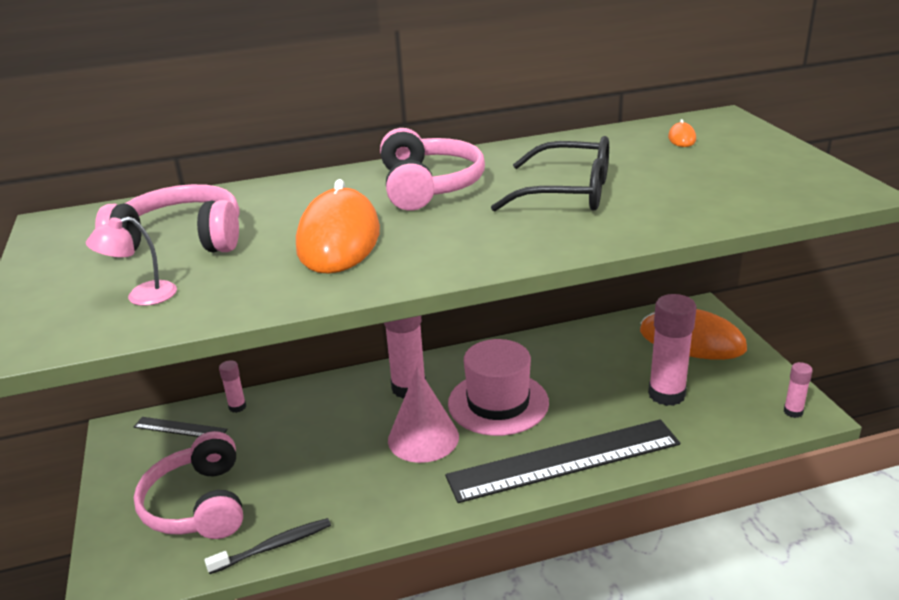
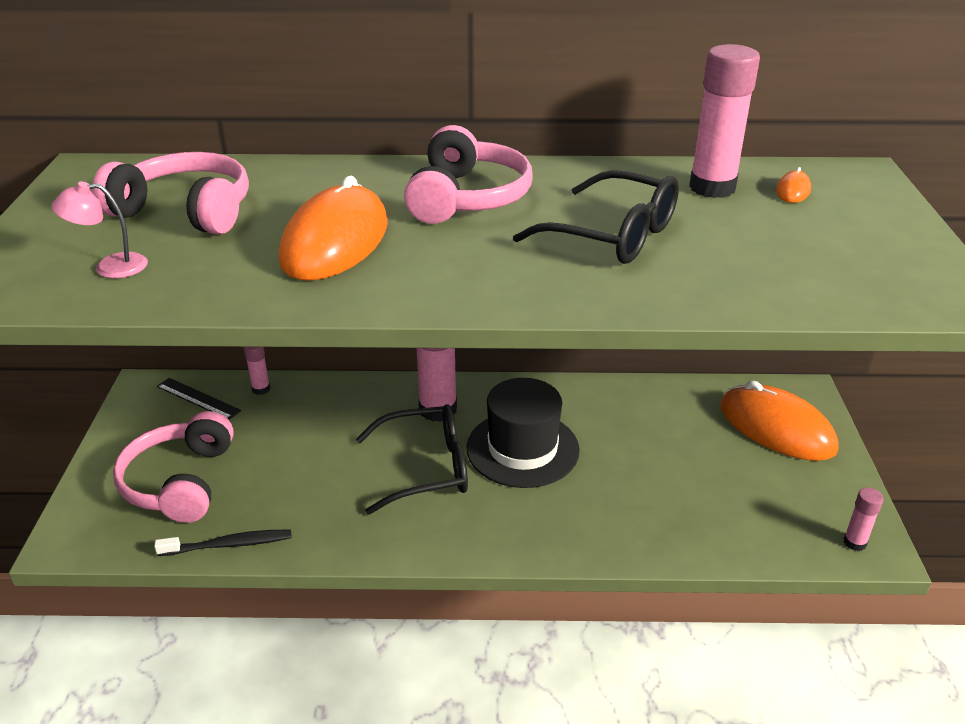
camera: 15 degrees right, 5 degrees up
(423, 438) = (426, 468): pink cone -> black glasses
(498, 403) = (522, 449): pink hat -> black hat
(564, 460) = (562, 531): black ruler -> none
(666, 394) = (714, 485): pink glue stick -> pink glue stick (712, 188)

